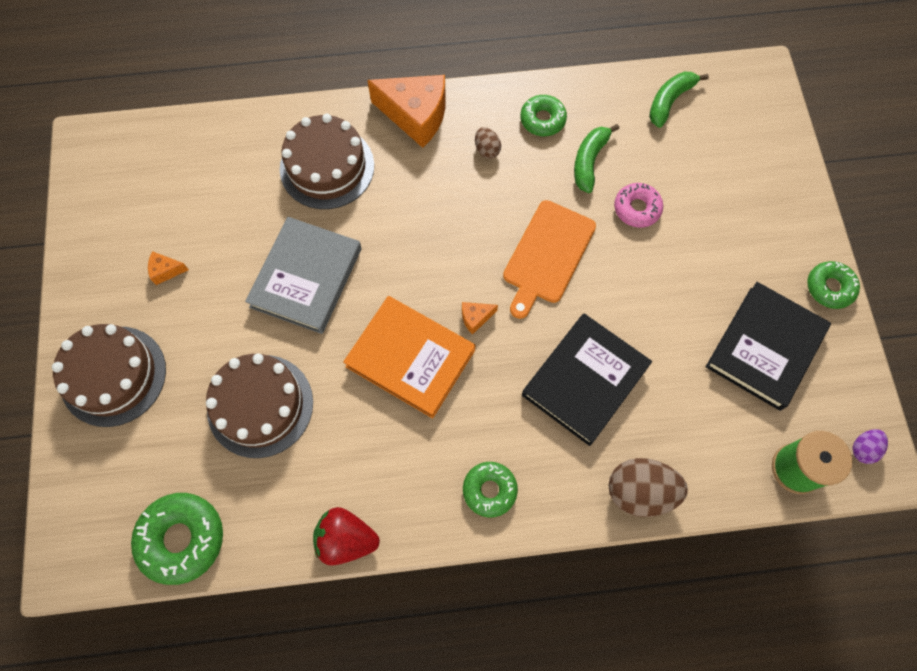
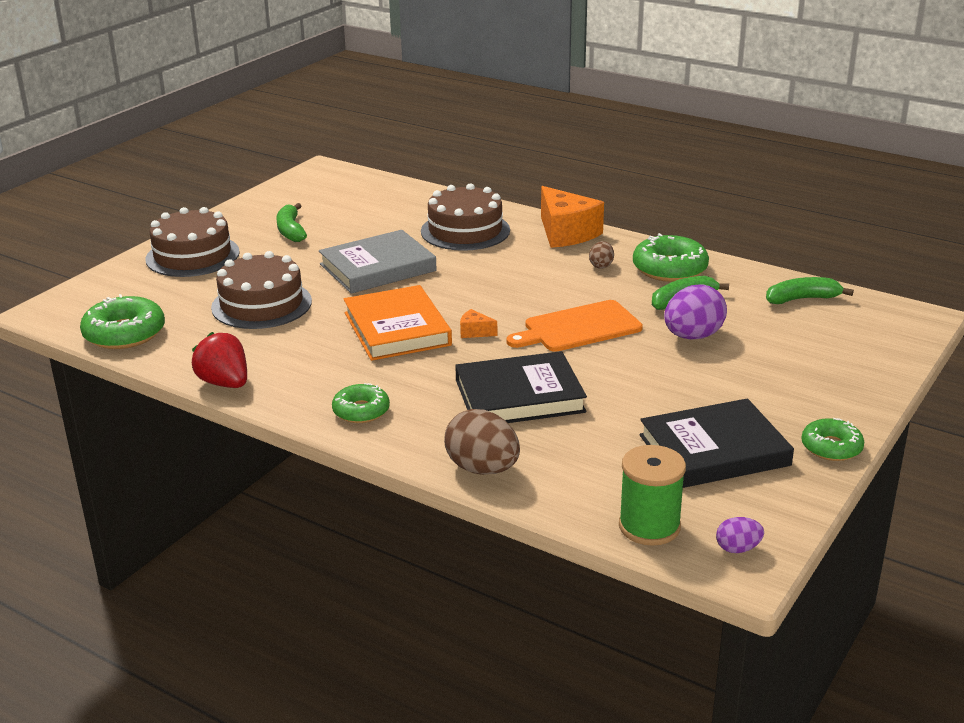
camera: 40 degrees right, 40 degrees down
(166, 271) = (291, 230): orange cheese -> green banana
(542, 120) = (669, 269): green donut -> green donut, size x1.58
(637, 208) = (693, 336): pink donut -> purple egg

